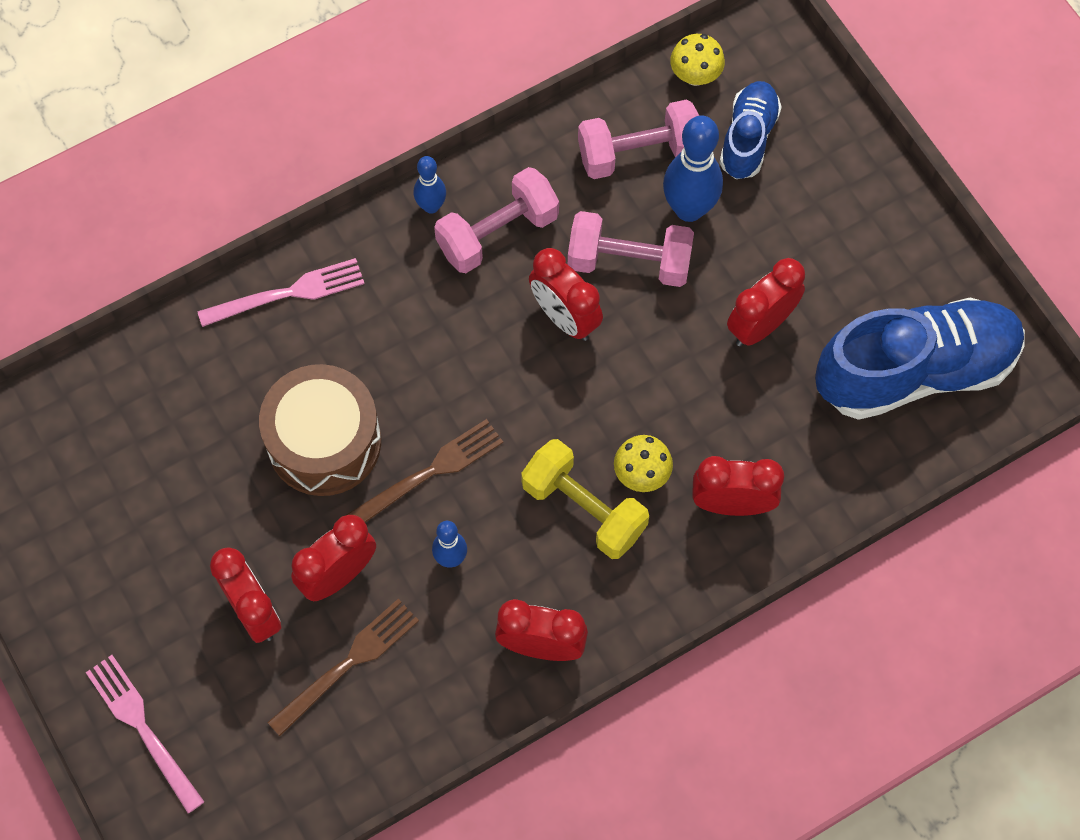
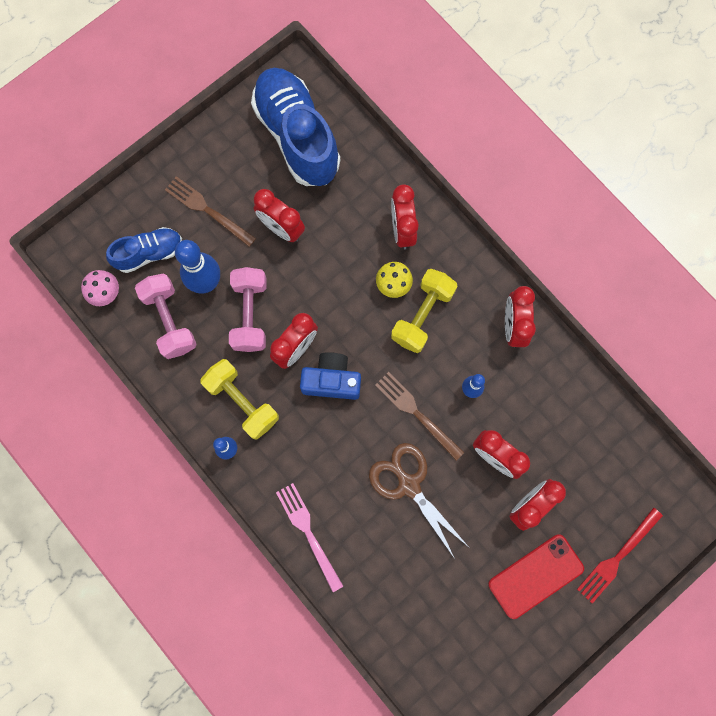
camera: 100 degrees left, 10 degrees up
(142, 727) = (617, 558): pink fork -> red fork
(147, 598) = (535, 576): none -> red phone
(324, 442) = (409, 485): brown drum -> brown scissors
(349, 662) = (548, 438): brown fork -> brown fork (207, 210)
(497, 233) = (242, 402): pink dumbbell -> yellow dumbbell
(505, 359) = (332, 380): none -> blue camera
(695, 75) = (105, 293): yellow mushroom -> pink mushroom
(748, 138) = (149, 253): blue shoe -> blue shoe turned 150 degrees clockwise

